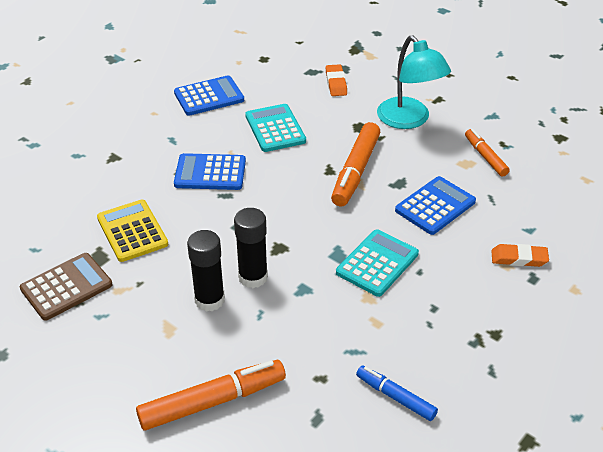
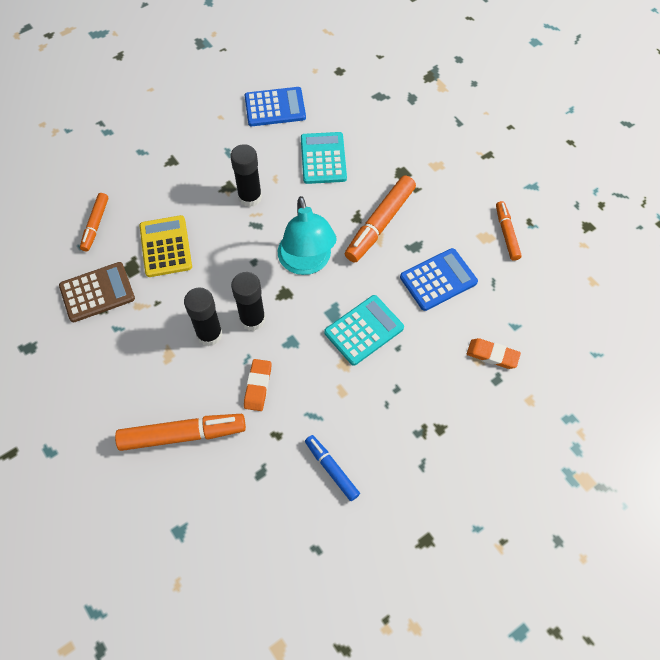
camera: 15 degrees right, 20 degrees up
(45, 226) = (95, 225): none -> orange marker
(210, 173) = (250, 197): blue calculator -> black glue stick
(336, 83) = (397, 115): orange eraser -> orange eraser (258, 386)
(409, 120) = (451, 174): turquoise lamp -> turquoise lamp (306, 263)

